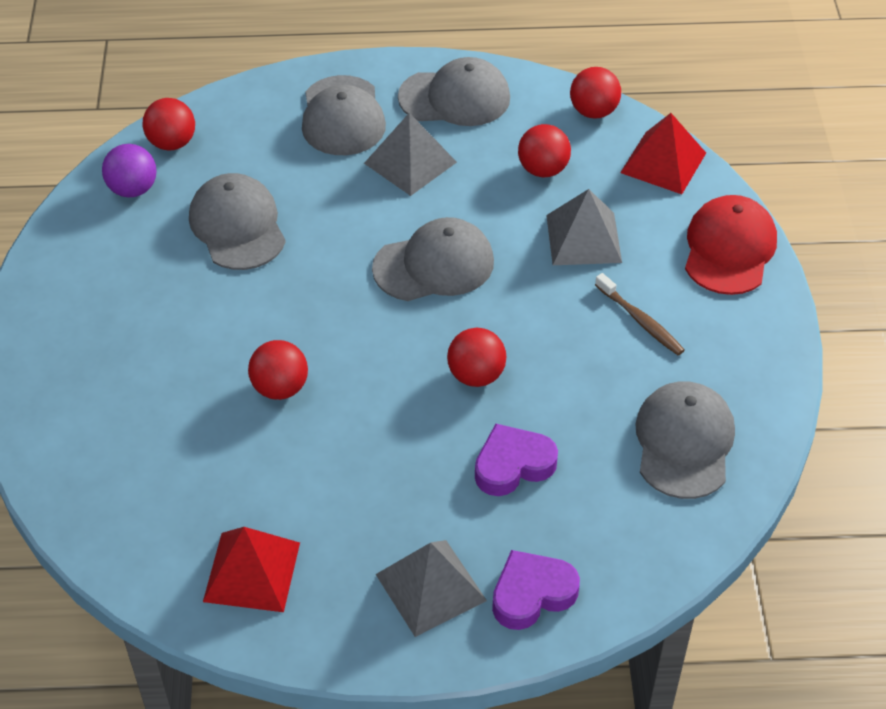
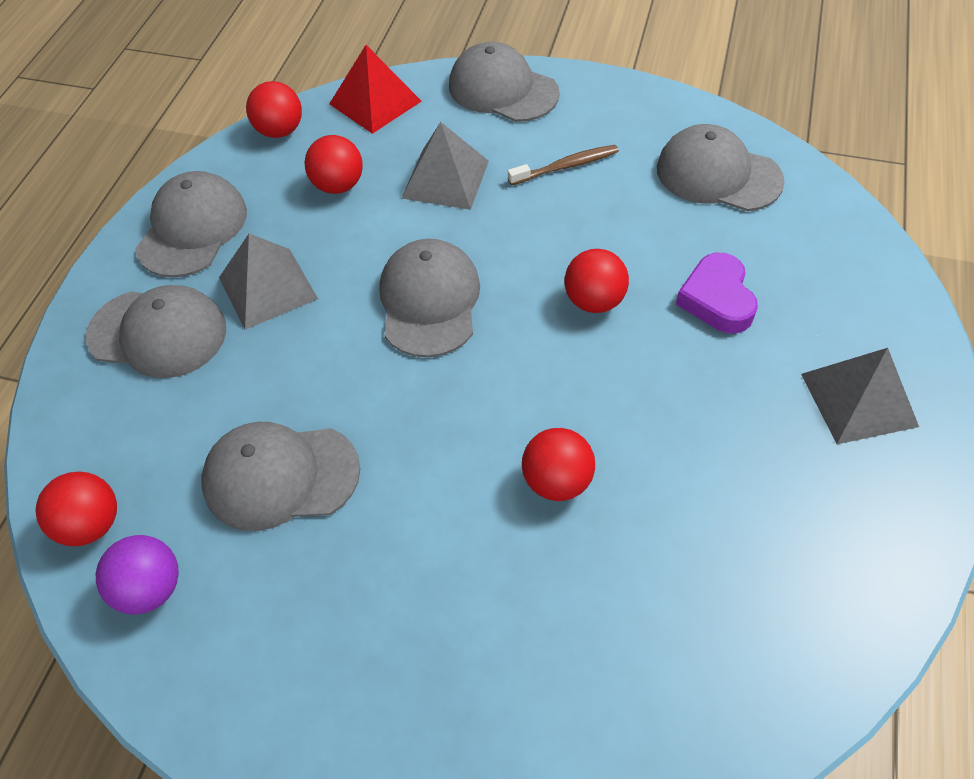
camera: 70 degrees left, 5 degrees up
(251, 571) = (819, 564): red pyramid -> none
(532, 594) = (875, 321): purple heart -> none
(729, 249) = (502, 89): red cap -> grey cap

